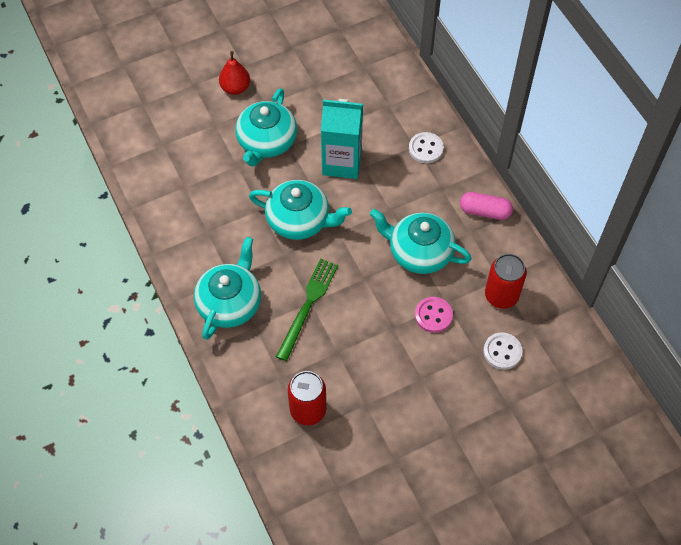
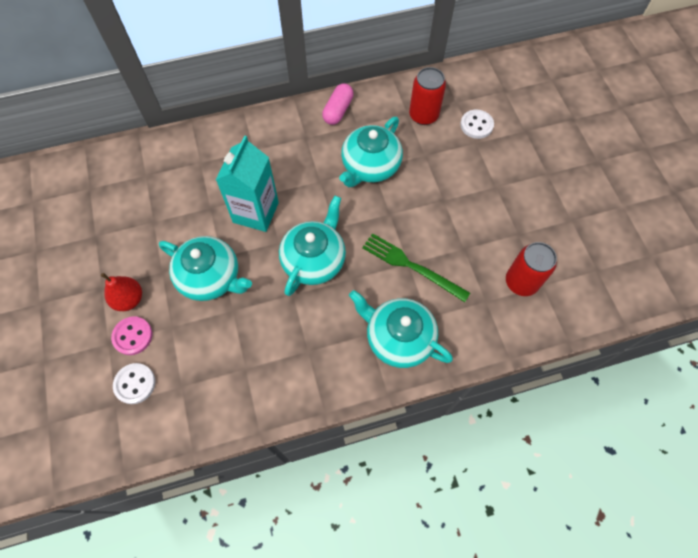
camera: 80 degrees left, 5 degrees up
(426, 149) = (259, 141): white button -> white button (135, 384)
(433, 315) = (436, 167): pink button -> pink button (132, 336)

